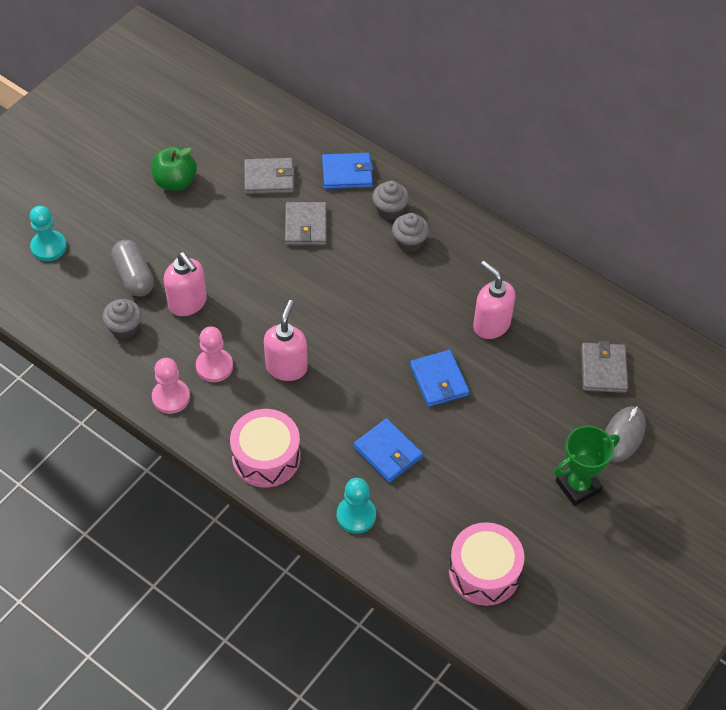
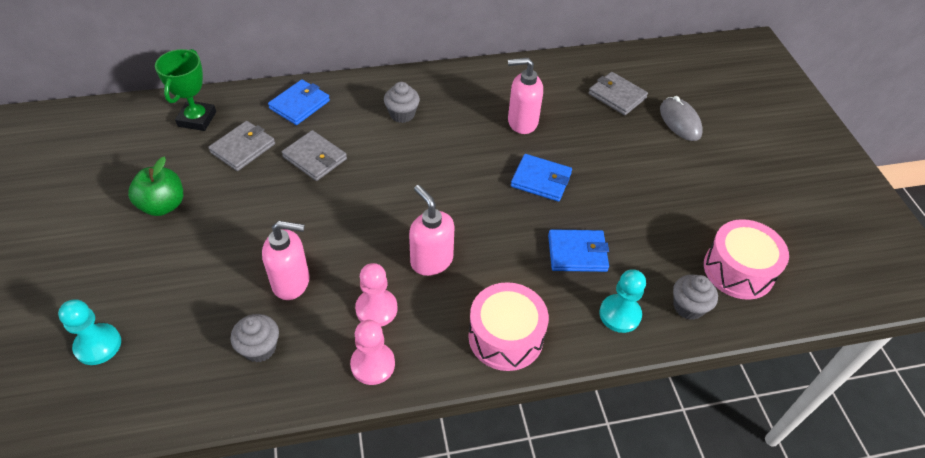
camera: 50 degrees left, 5 degrees down
(134, 276) = (216, 301): grey capsule -> none
(390, 210) = (361, 105): grey cupcake -> grey cupcake (688, 307)
(578, 486) = (703, 170): green trophy -> green trophy (197, 119)

